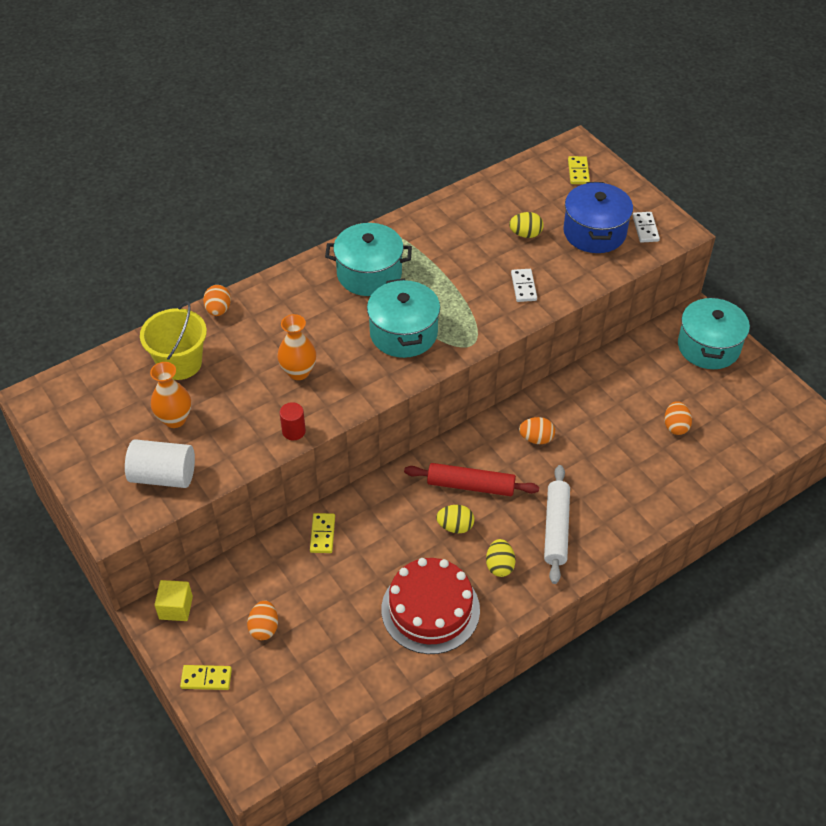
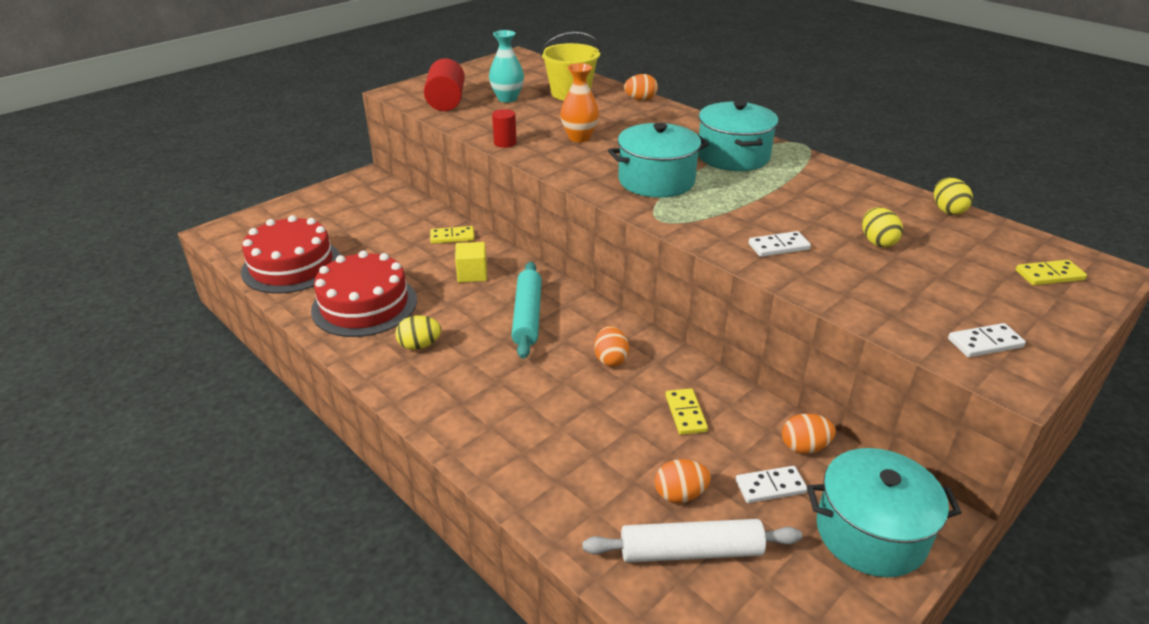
camera: 80 degrees right, 15 degrees down
(163, 476) = (446, 102): white cylinder -> red cylinder
(175, 419) = (507, 98): orange vase -> turquoise vase
(176, 608) = (374, 183): yellow cube -> yellow cube (472, 274)
(206, 678) = (305, 204): yellow domino -> yellow domino (685, 413)
(264, 628) = (351, 221): orange egg -> orange egg (804, 447)
(345, 679) = (291, 265): none -> red cake
(455, 526) = (470, 311): yellow egg -> yellow egg (947, 210)
(471, 485) = (528, 316): red rolling pin -> turquoise rolling pin
(556, 528) = (476, 385): white rolling pin -> white rolling pin (691, 552)
(594, 232) = (931, 295): blue pot -> none
(671, 381) = (770, 487): none -> white domino

